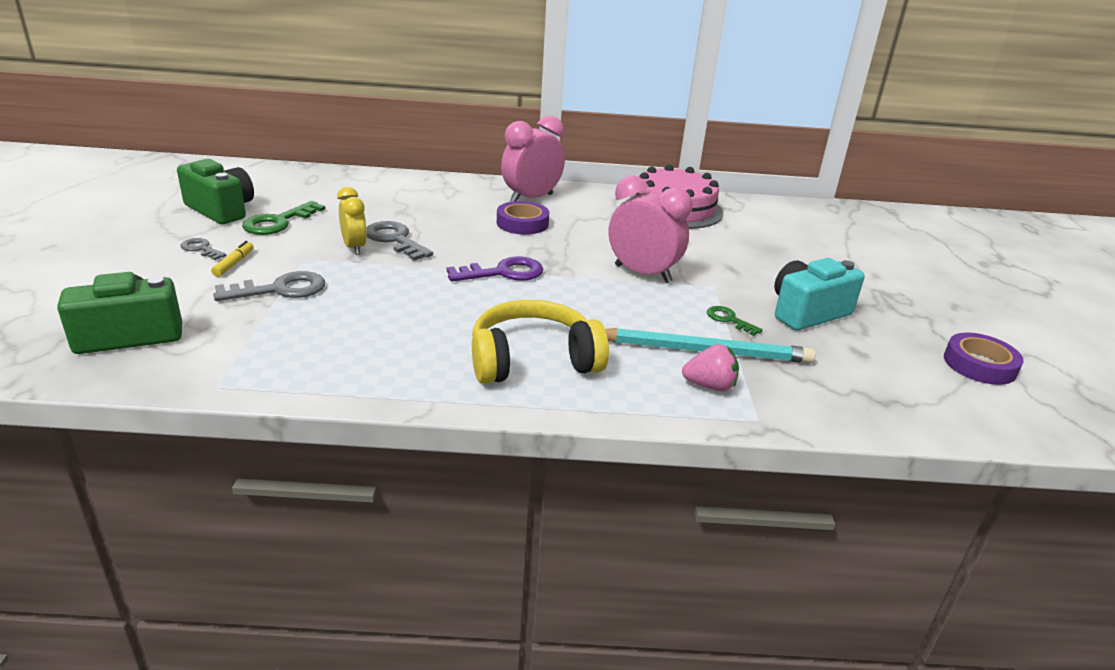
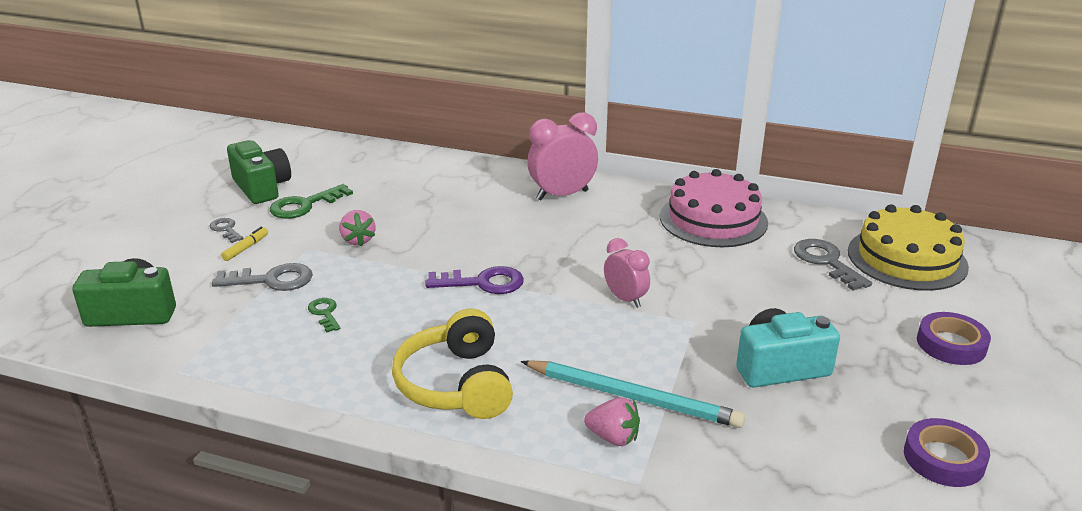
camera: 20 degrees right, 0 degrees up
(354, 248) = (358, 240): yellow clock -> pink strawberry
(395, 240) = (400, 234): grey key -> grey key (826, 262)
(522, 223) = (535, 225): purple tape -> purple tape (951, 344)
(533, 360) = (456, 384): yellow headphones -> yellow headphones turned 105 degrees counterclockwise
(642, 274) = (625, 299): pink clock -> pink clock, size x0.62
(729, 320) = (684, 364): green key -> green key (325, 313)
(843, 225) = (907, 258): none -> yellow cake

